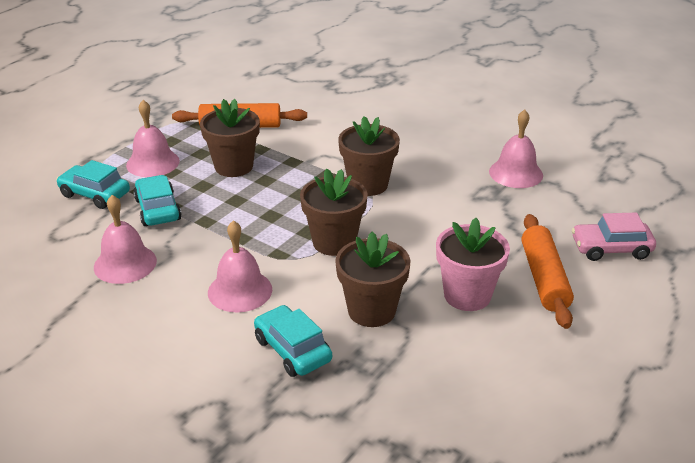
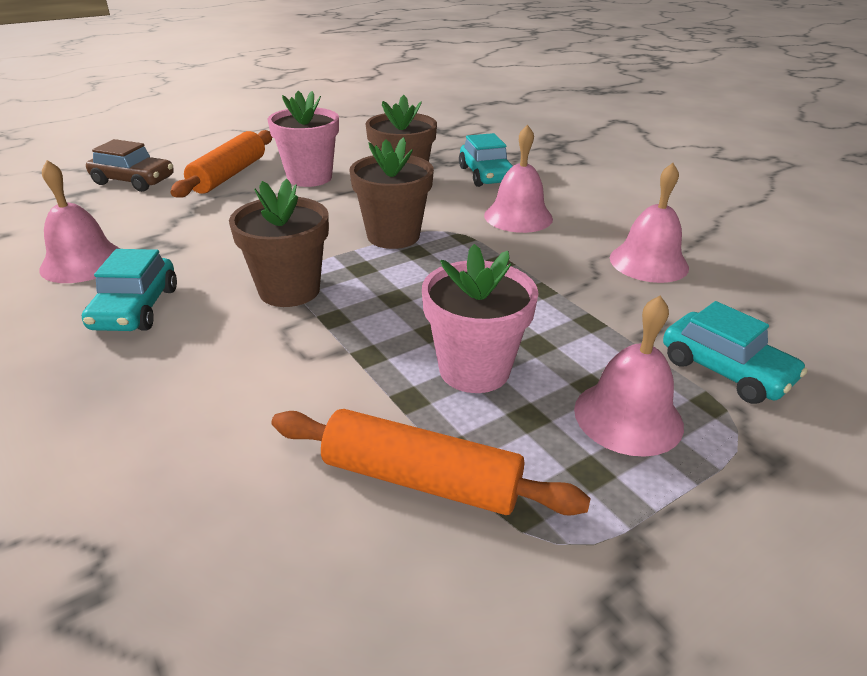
camera: 160 degrees left, 0 degrees up
(158, 209) = (612, 320): turquoise car -> turquoise car (136, 308)
(234, 166) = (474, 370): brown flower pot -> pink flower pot
(611, 249) = (134, 181): pink car -> brown car

